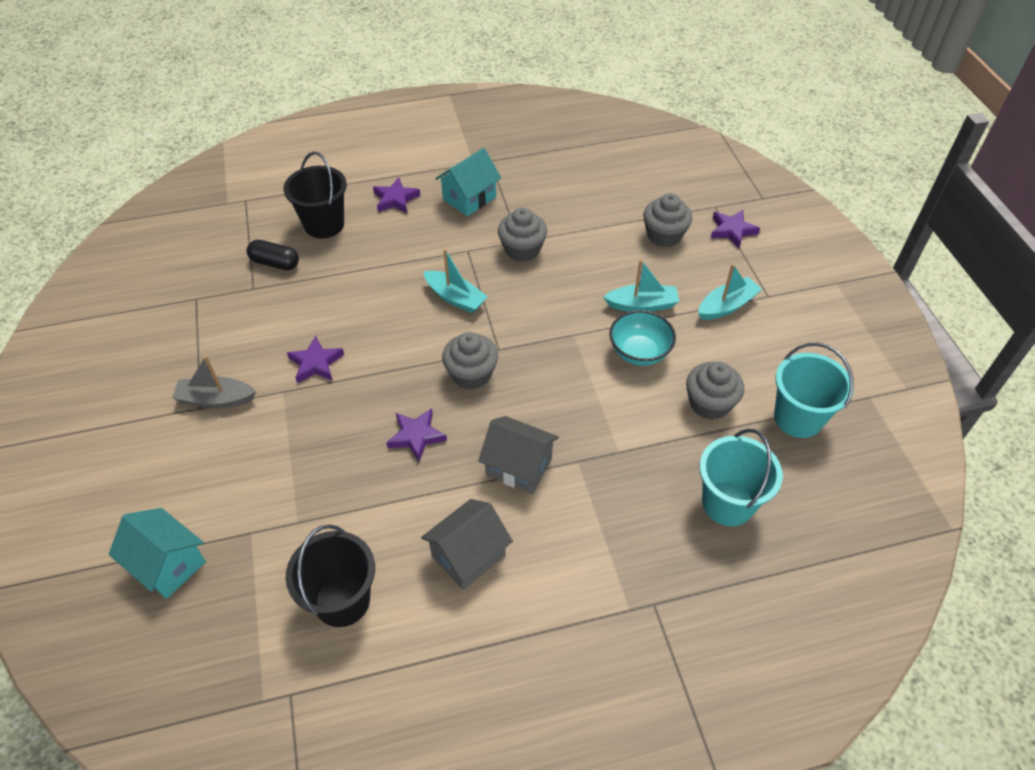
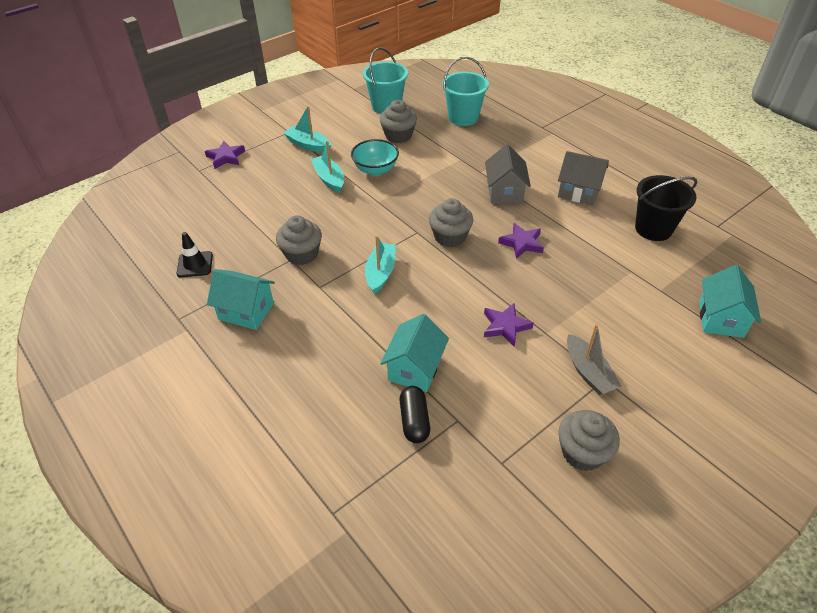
camera: 115 degrees left, 5 degrees down
(323, 281) = (415, 369): none -> turquoise house
(324, 224) = (337, 409): black bucket -> none
(395, 199) = (270, 367): purple star -> none
(554, 179) = (195, 264): none -> black traffic cone
(664, 235) = (246, 186): grey cupcake -> grey cupcake (582, 452)

